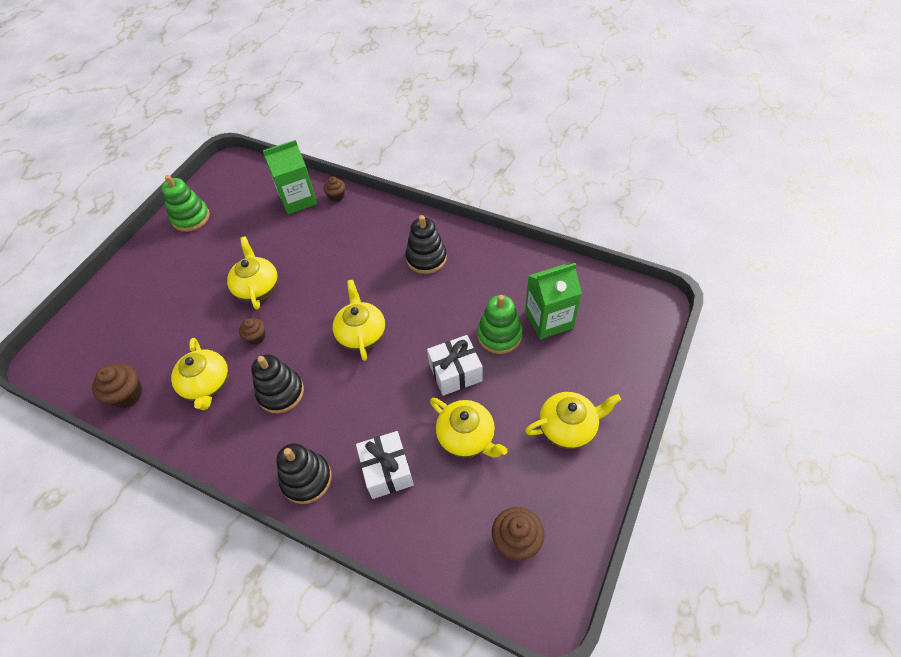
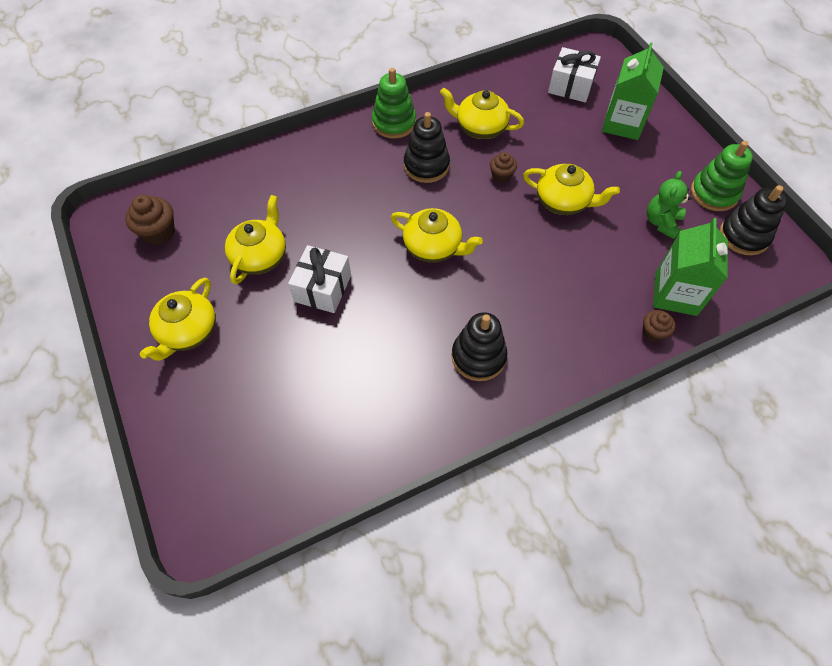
camera: 125 degrees right, 5 degrees up
(127, 394) = (515, 83): brown cupcake -> none
(239, 230) = (661, 222): none -> green teddy bear
(306, 479) = (336, 146): black stacking toy -> black stacking toy (744, 236)
(387, 470) = (291, 192): white gift -> white gift (571, 86)
(466, 437) = (260, 256): yellow teapot -> yellow teapot turned 120 degrees clockwise
(499, 335) = (323, 350): green stacking toy -> green stacking toy (394, 123)
(549, 319) = (295, 408): green carton -> green carton (622, 123)

